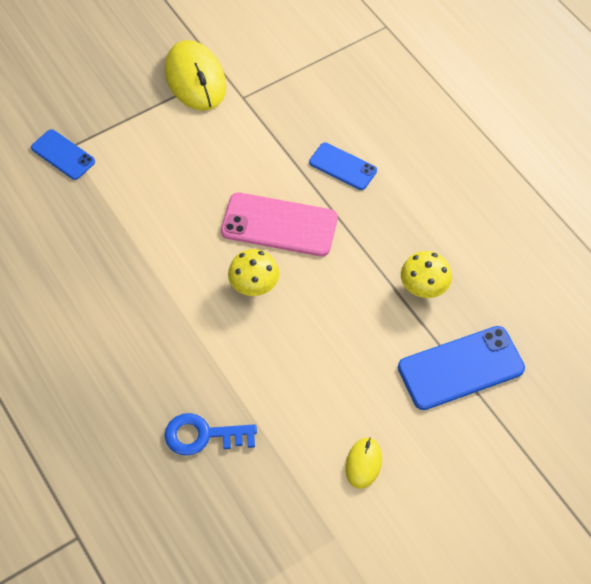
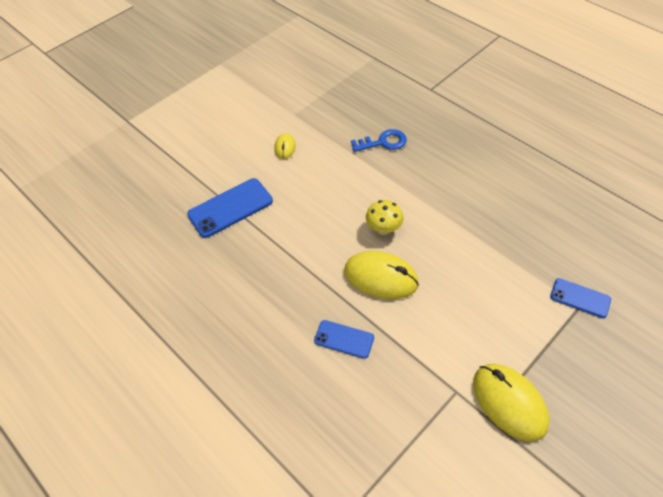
camera: 170 degrees right, 5 degrees down
(279, 225) = (381, 277): pink phone -> yellow mouse
(423, 289) = (261, 253): yellow mushroom -> none

